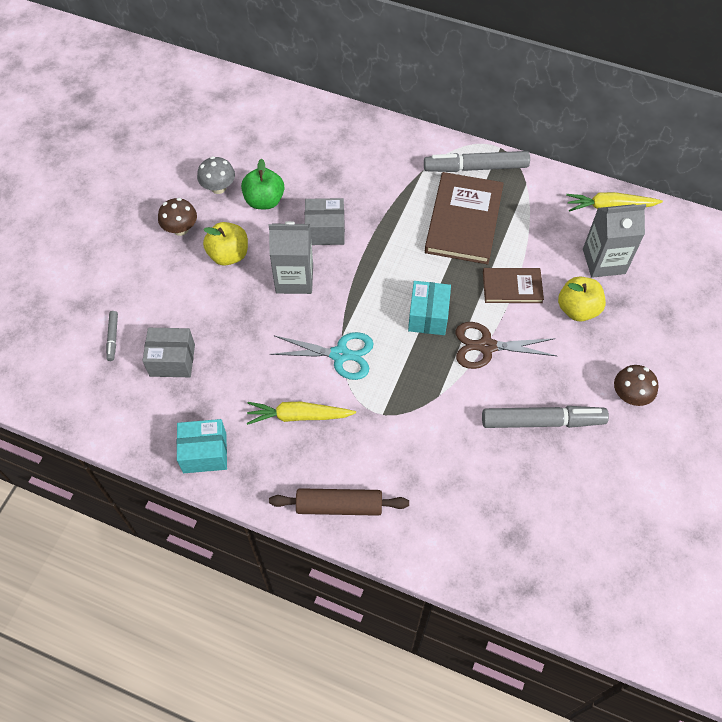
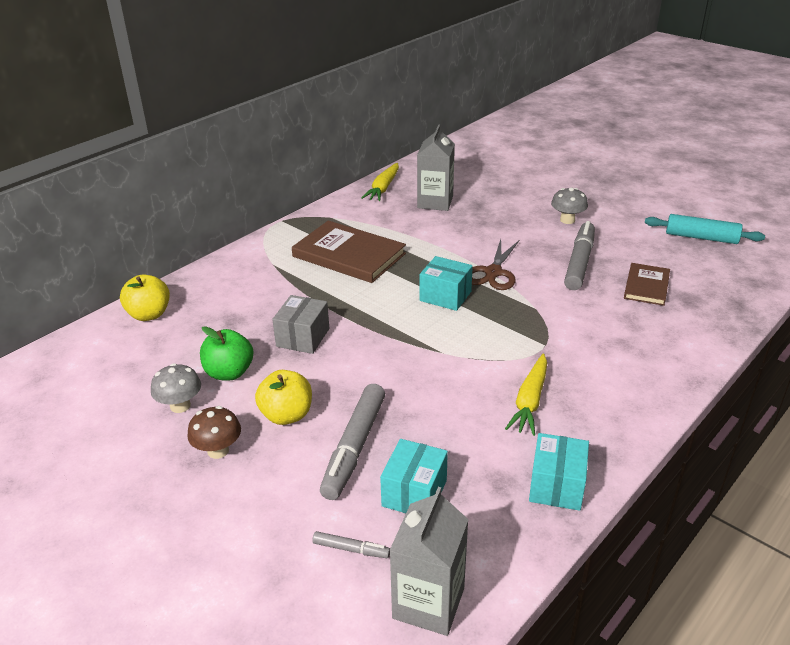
camera: 70 degrees left, 25 degrees down
(172, 360) = (414, 493): grey box -> turquoise box
(294, 278) = (352, 371): grey carton -> grey carton (428, 603)
(339, 506) = (643, 393): brown rolling pin -> none
(340, 354) = (465, 358): turquoise scissors -> none
(475, 168) = (294, 237): grey marker -> grey marker (354, 447)
(512, 287) = (437, 247): brown book -> brown book (646, 286)
(577, 309) = (476, 223): yellow apple -> yellow apple (149, 314)
(630, 395) = (567, 220): brown mushroom -> grey mushroom
(660, 544) = (701, 237): none -> turquoise rolling pin

